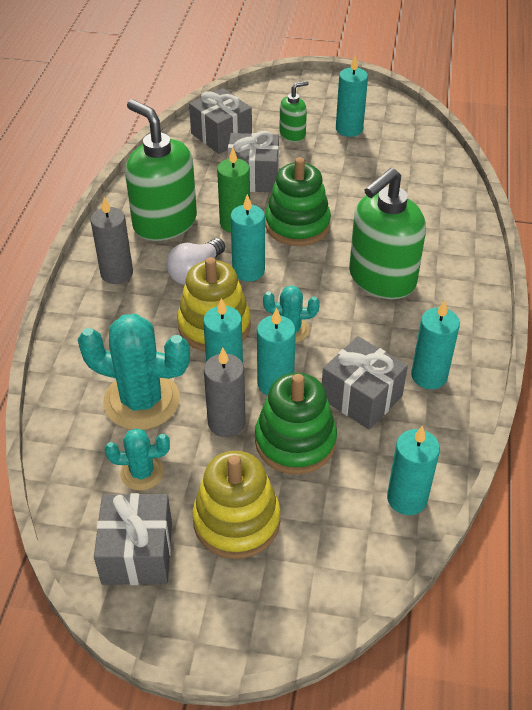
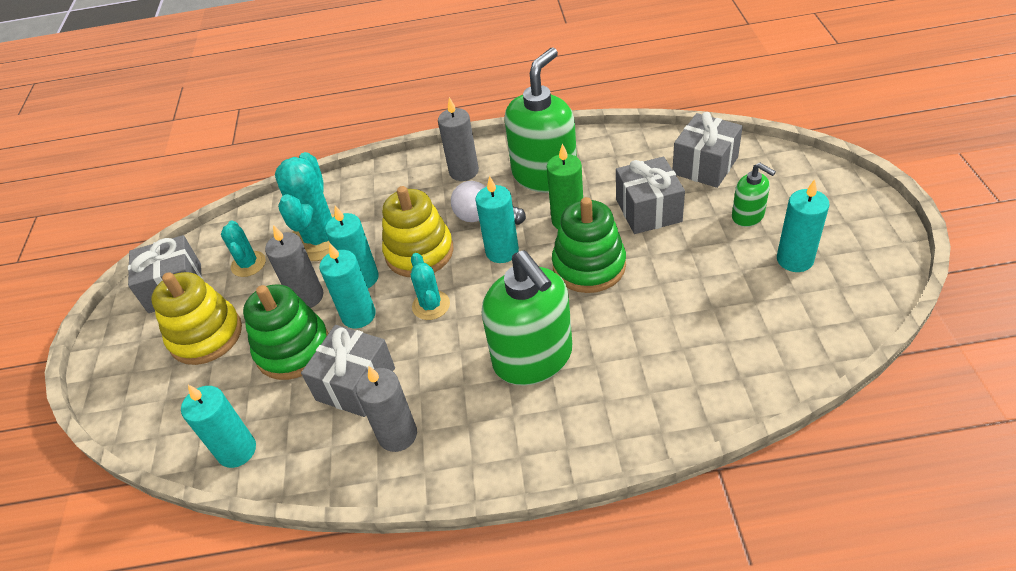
camera: 80 degrees right, 0 degrees up
(381, 279) = (533, 358): green soap dispenser -> green soap dispenser turned 150 degrees counterclockwise
(429, 376) = (397, 435): turquoise candle -> grey candle

